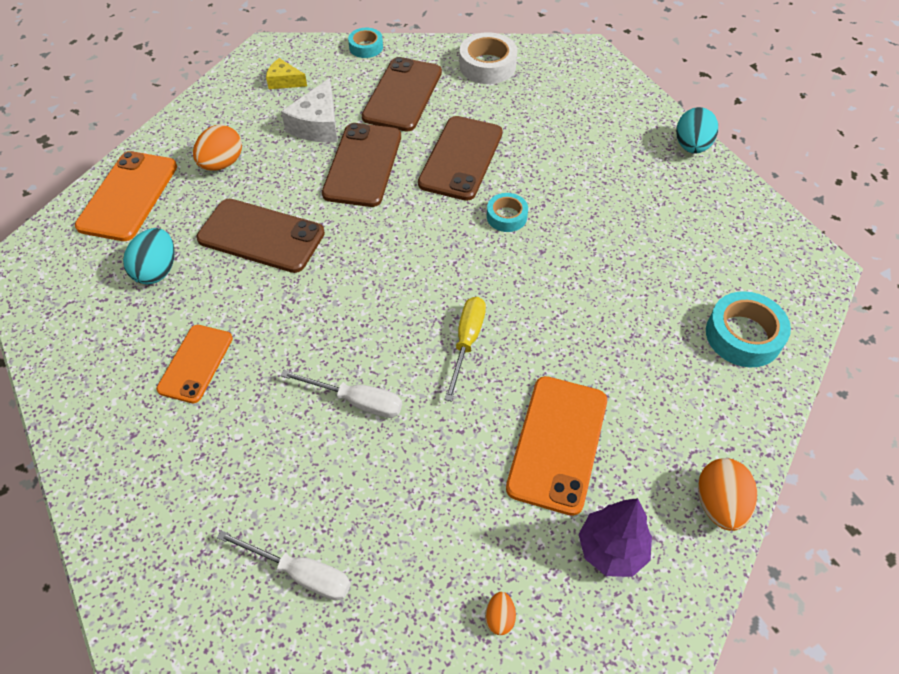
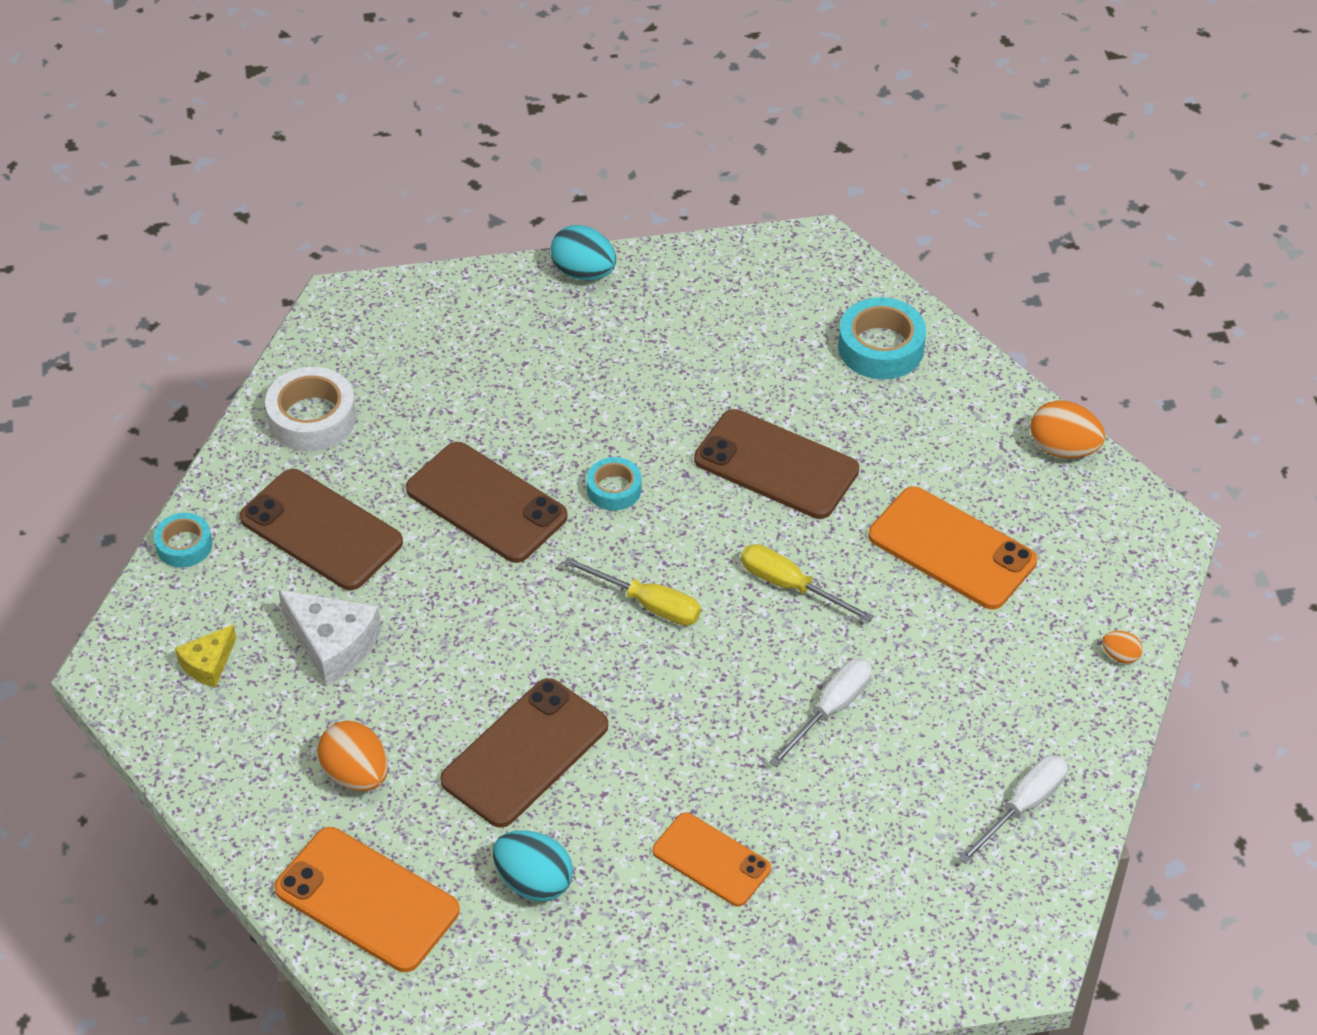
camera: 70 degrees left, 5 degrees down
(362, 165) = (444, 612): brown phone -> brown phone (776, 465)
(412, 263) = (648, 604): none -> yellow screwdriver
(611, 549) = (1081, 547): purple tree -> none

